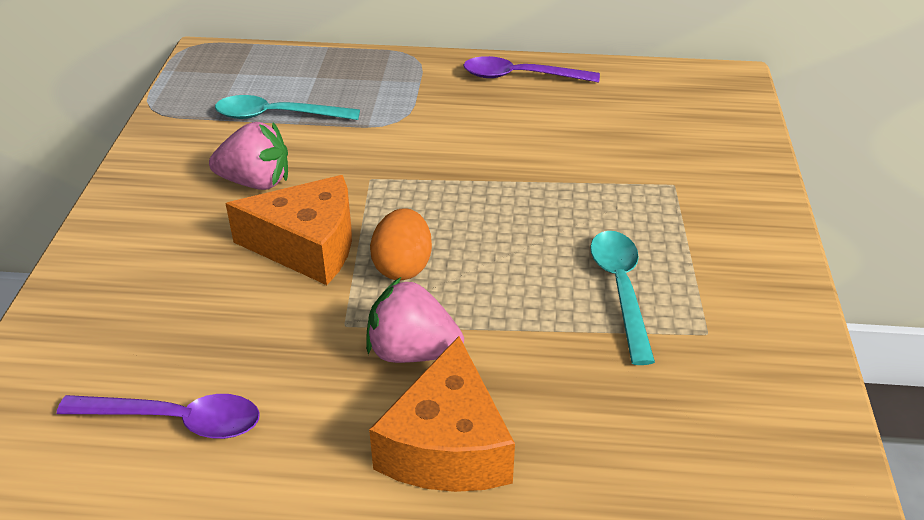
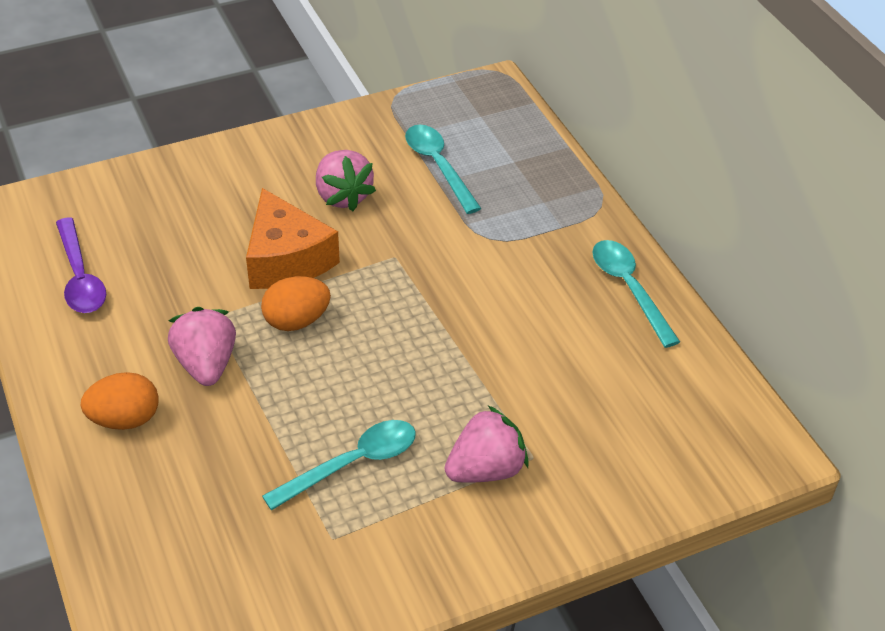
camera: 60 degrees right, 5 degrees up
(447, 446) = (125, 419): orange cheese -> orange egg
(520, 76) = (629, 289): purple spoon -> turquoise spoon
(674, 213) = (486, 469): none -> pink strawberry

